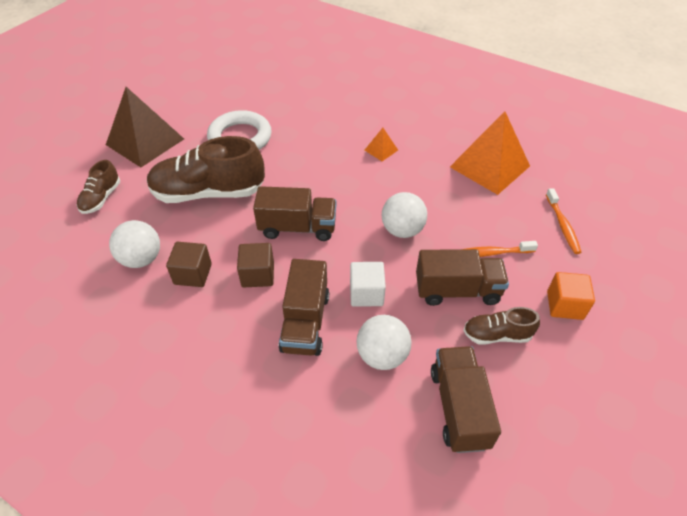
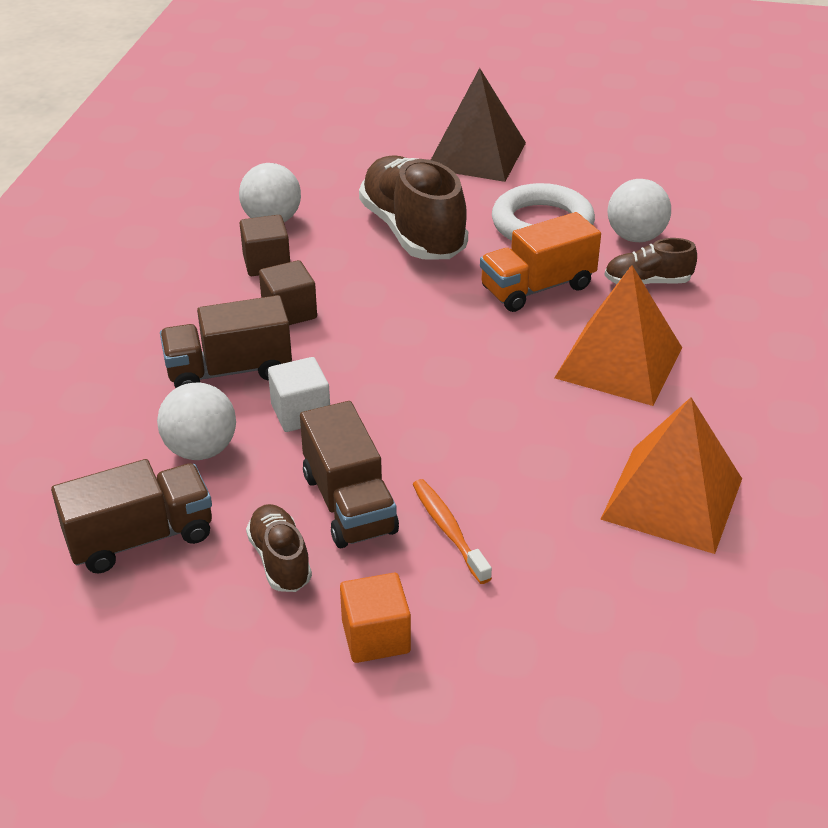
camera: 70 degrees right, 10 degrees down
(101, 198) = (353, 161): brown shoe -> brown shoe (647, 282)
(297, 228) = (391, 322): brown truck -> none
(300, 158) = (537, 288): none -> orange truck
(381, 150) = (619, 362): orange pyramid -> orange pyramid, size x2.29
(402, 230) = (444, 422): white ball -> white ball (635, 237)
(562, 225) = (572, 617): orange toothbrush -> none

